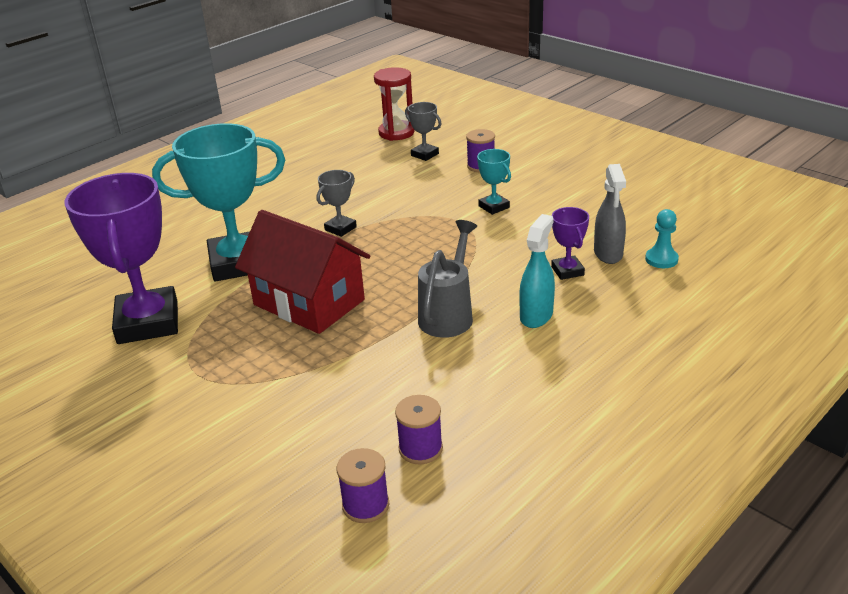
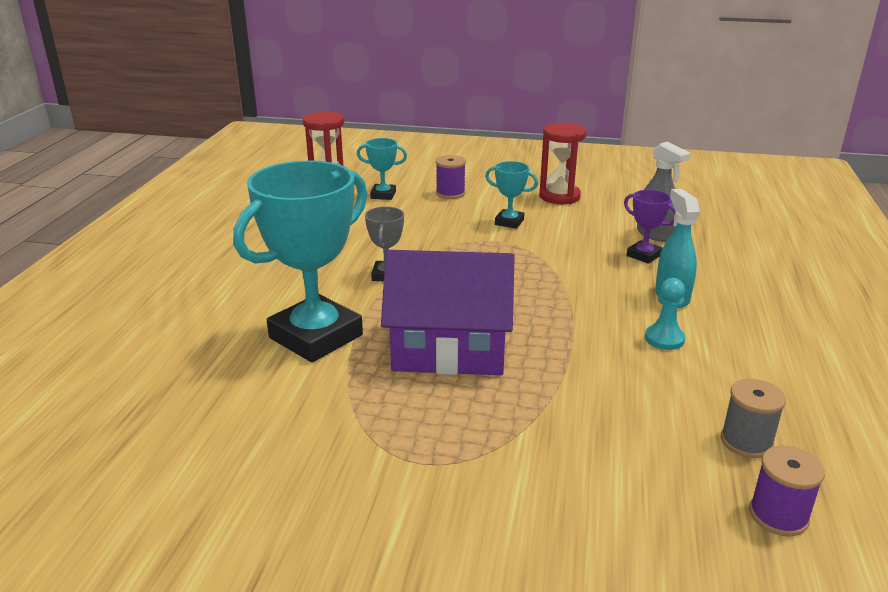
camera: 35 degrees left, 5 degrees down
(148, 322) = (284, 431): purple trophy -> none
(309, 302) = (449, 350): red house -> purple house
(420, 449) = (746, 442): purple spool -> grey spool
(425, 155) = (383, 195): grey trophy -> turquoise trophy
(448, 314) = (598, 318): grey watering can -> none
(573, 192) = (559, 196): none -> red hourglass
(661, 259) = (699, 228): turquoise pawn -> turquoise pawn (664, 339)

